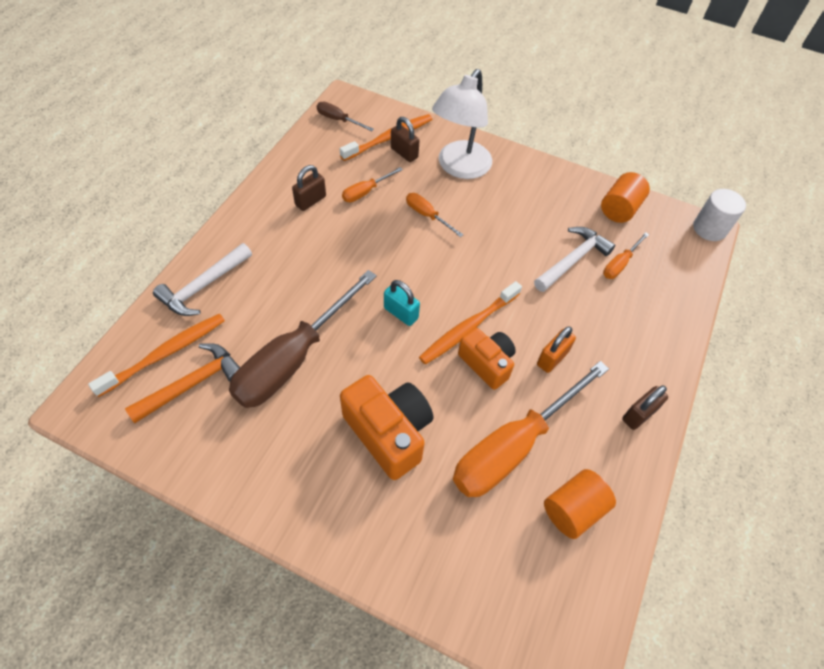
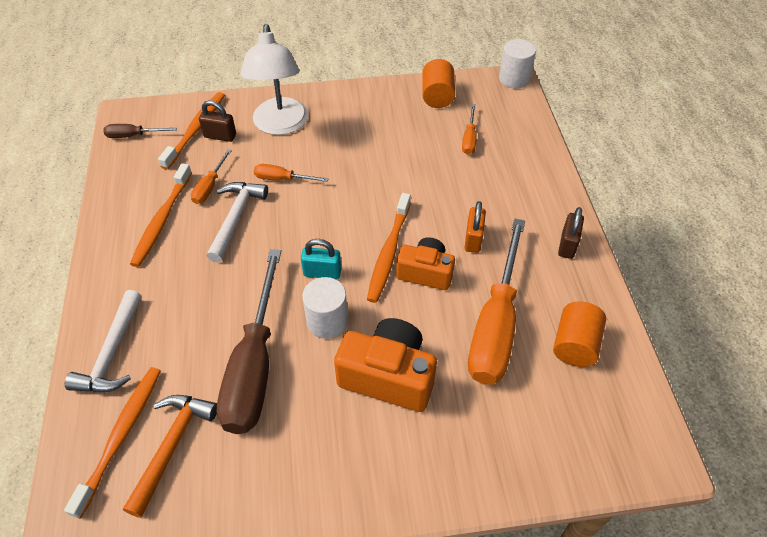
camera: 30 degrees left, 5 degrees down
(310, 201) = (162, 220): brown padlock -> orange toothbrush
(375, 356) = (327, 321): none -> white cylinder
(572, 260) = (431, 154): white hammer -> white hammer (235, 218)

